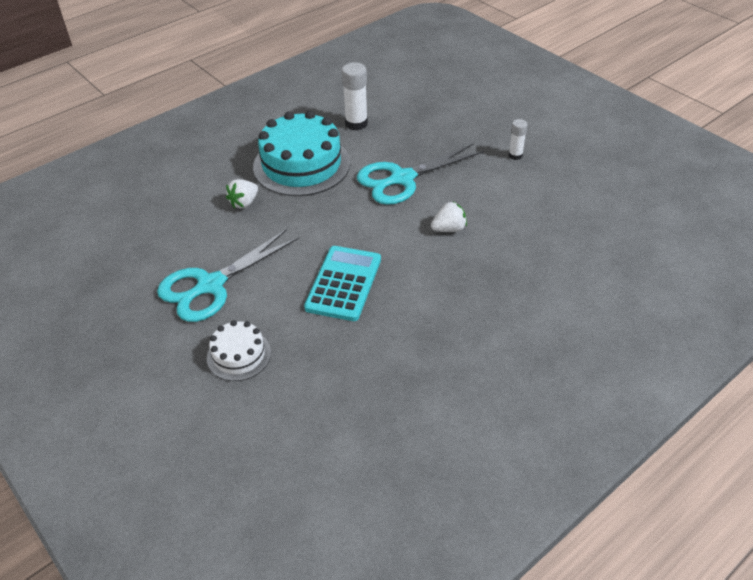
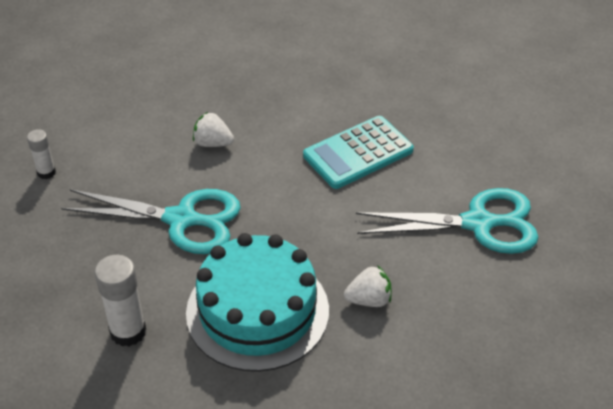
camera: 140 degrees left, 0 degrees up
(239, 355) = (498, 149): white cake -> none

